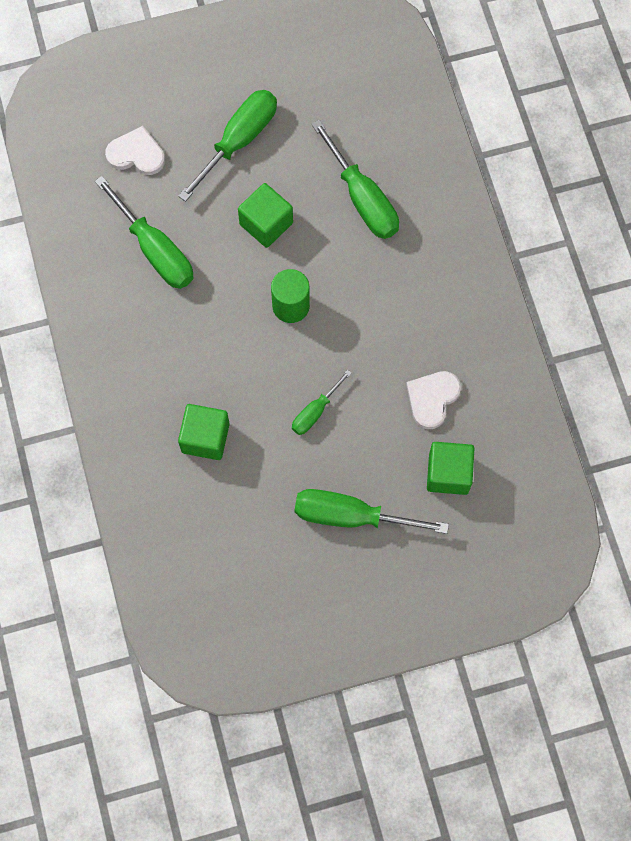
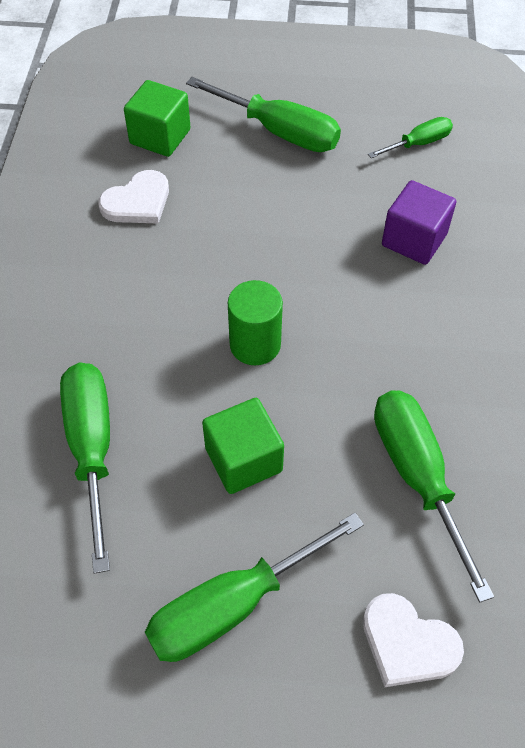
camera: 160 degrees left, 15 degrees down
(205, 438) = (414, 240): green cube -> purple cube
(315, 412) = (275, 228): green screwdriver -> green screwdriver (418, 143)

